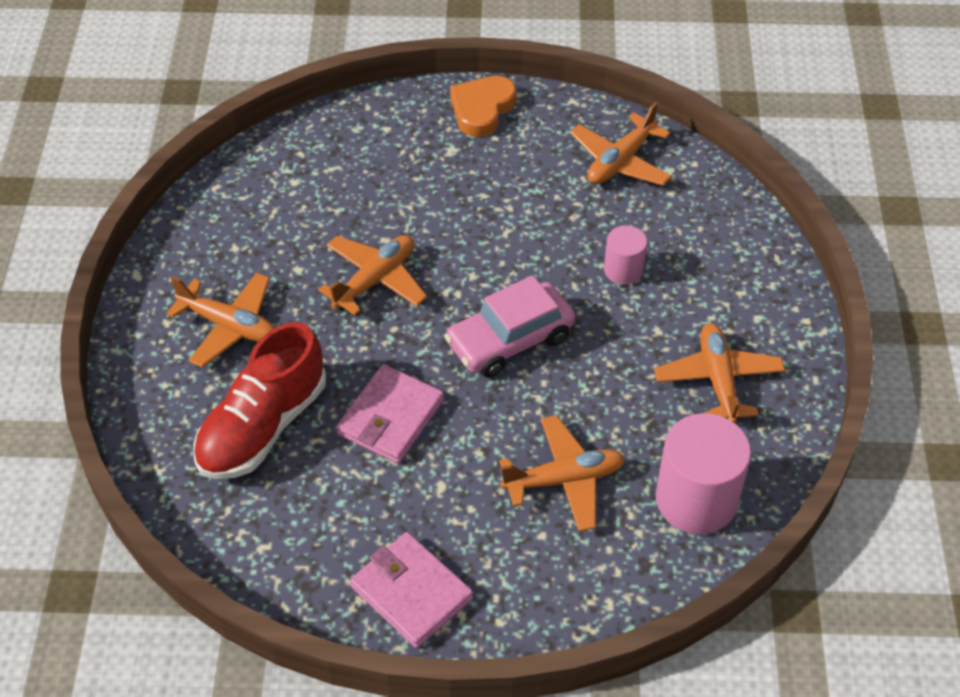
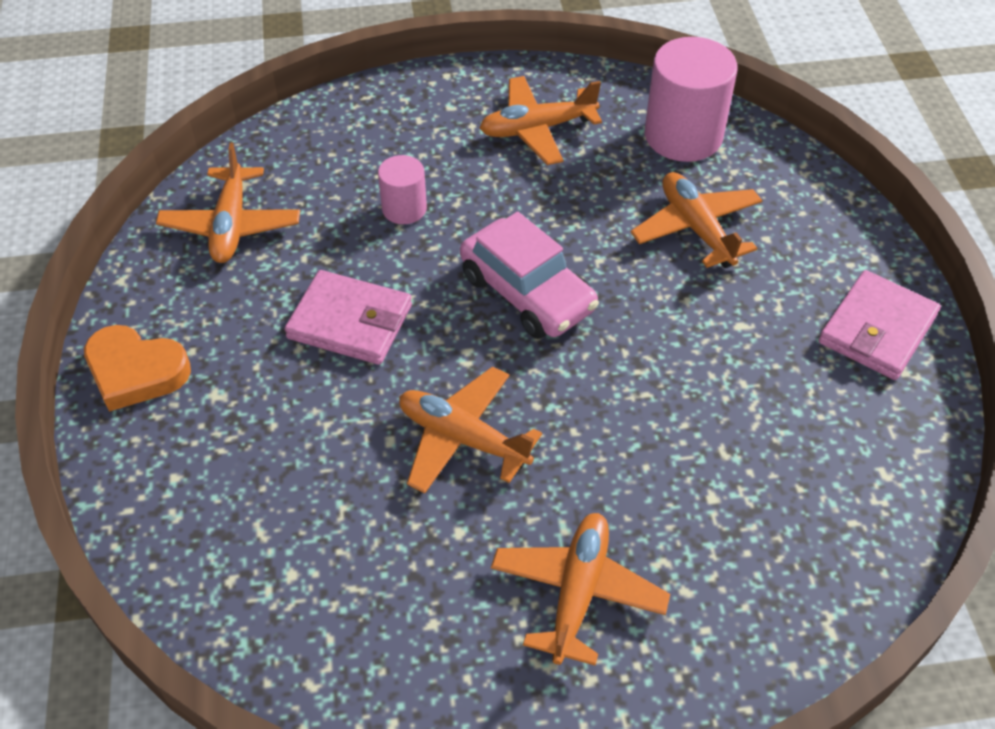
camera: 100 degrees left, 0 degrees up
(263, 426) = (724, 512): red shoe -> none
(390, 417) = (668, 385): pink wallet -> pink wallet (350, 322)
(620, 161) = (231, 225): orange plane -> orange plane turned 60 degrees clockwise

